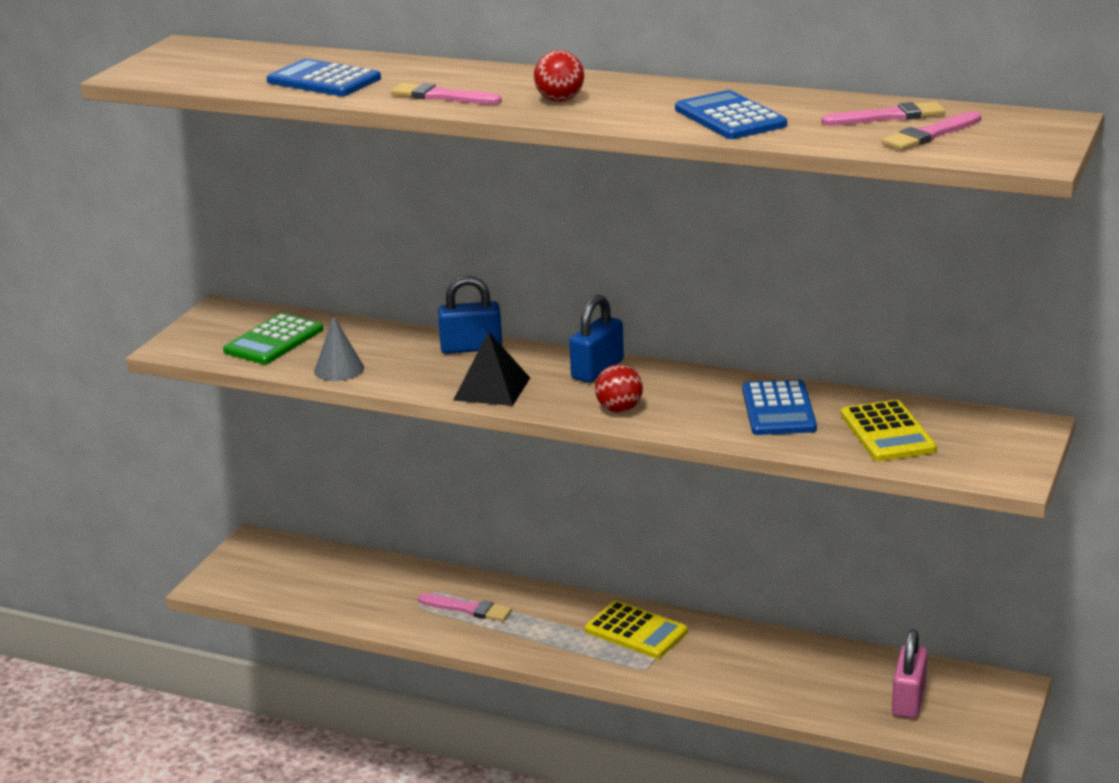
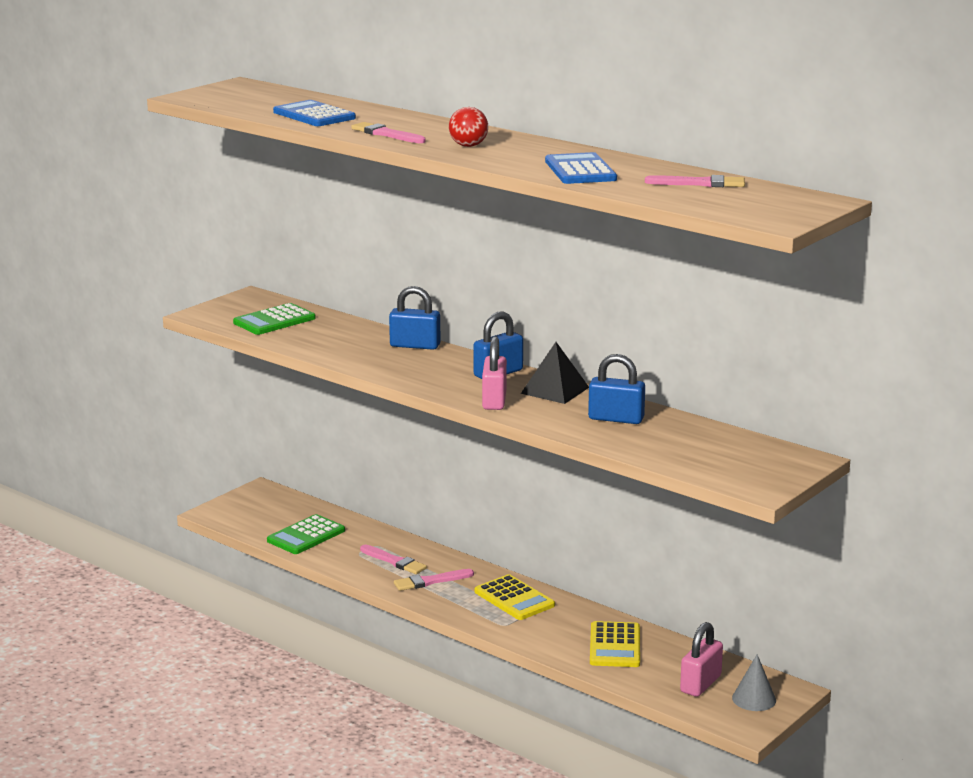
camera: 15 degrees right, 5 degrees down
(339, 369) = (307, 345): grey cone -> grey cone (754, 699)
(342, 594) = (306, 536): none -> green calculator
(492, 389) = (409, 374): black pyramid -> black pyramid (555, 390)
(619, 409) = (494, 400): red ball -> pink padlock
(778, 409) = (616, 419): blue calculator -> blue padlock
(887, 432) = (688, 446): yellow calculator -> yellow calculator (615, 646)
(930, 134) = (718, 198): pink brush -> pink brush (430, 581)

